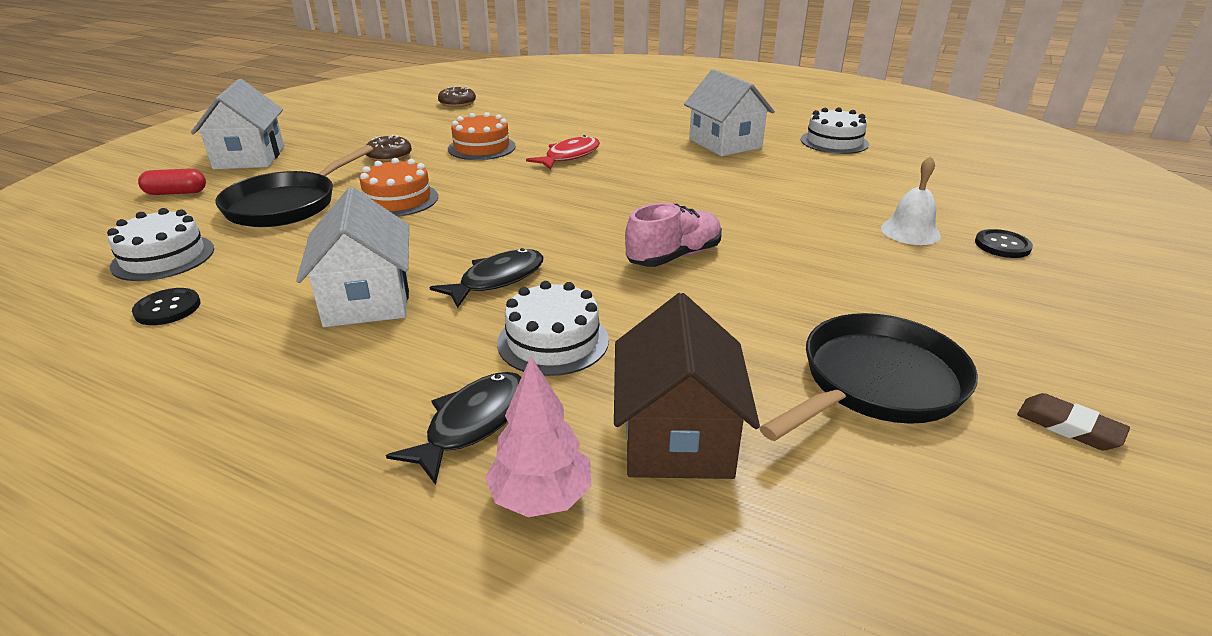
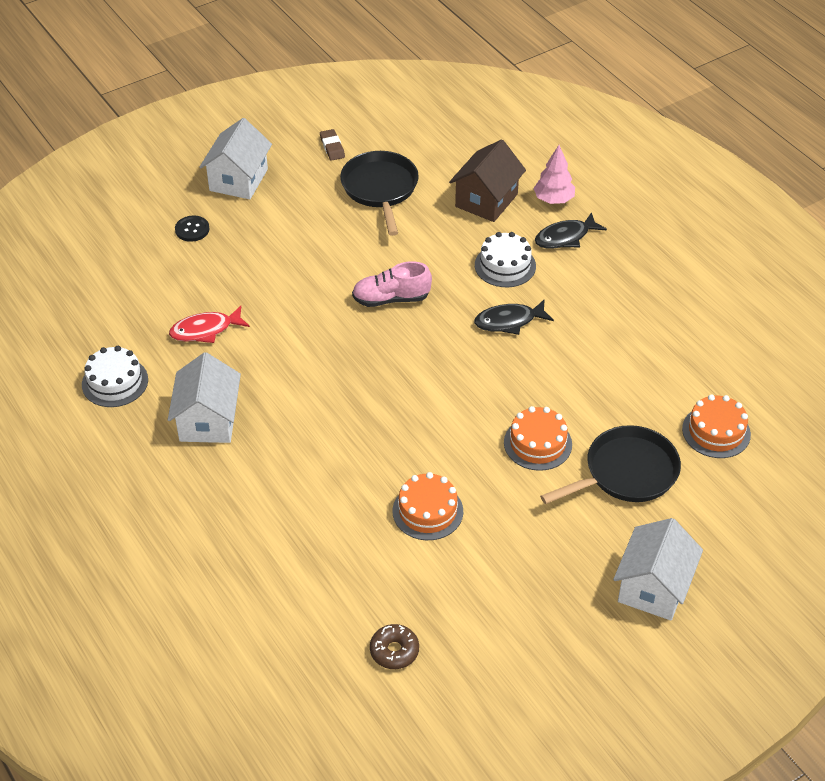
camera: 150 degrees left, 15 degrees up
(163, 257) = (716, 431): white cake -> orange cake
(168, 308) = (706, 372): black button -> none
(176, 193) = (718, 535): red capsule -> none
(367, 300) = (590, 334): white house -> white house (238, 180)
(389, 156) = (520, 530): brown donut -> none
(569, 156) = (360, 458): red fish -> red fish (205, 330)
(876, 383) = (380, 189): black pan -> black pan turned 90 degrees clockwise
(910, 231) = (225, 261): white bell -> none

